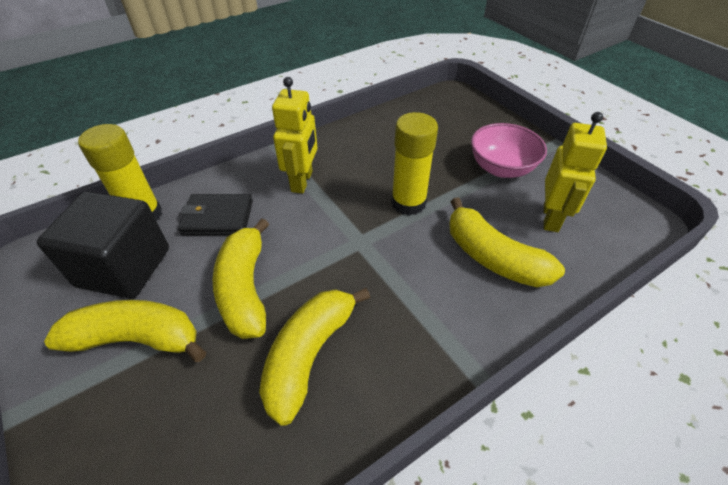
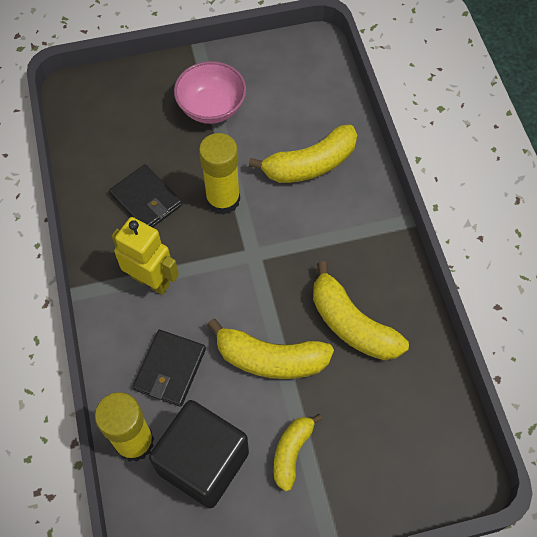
camera: 70 degrees left, 15 degrees up
(136, 339) = (291, 452): yellow banana -> yellow banana, size x0.62
(379, 157) = (146, 200): none -> black wallet
(551, 218) = (287, 104): yellow robot -> none

